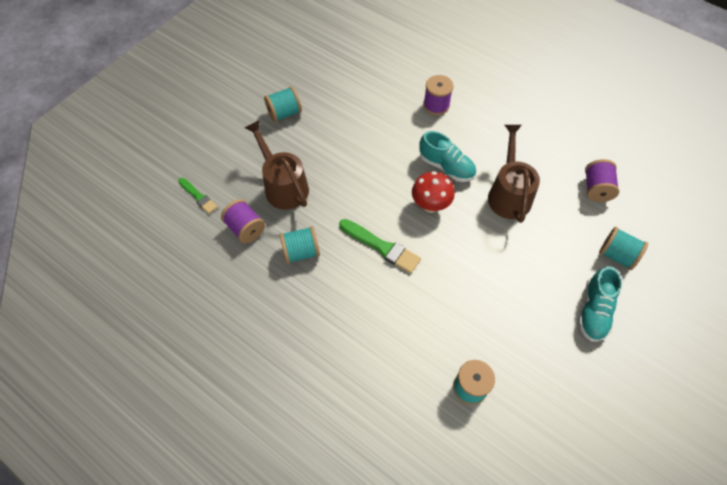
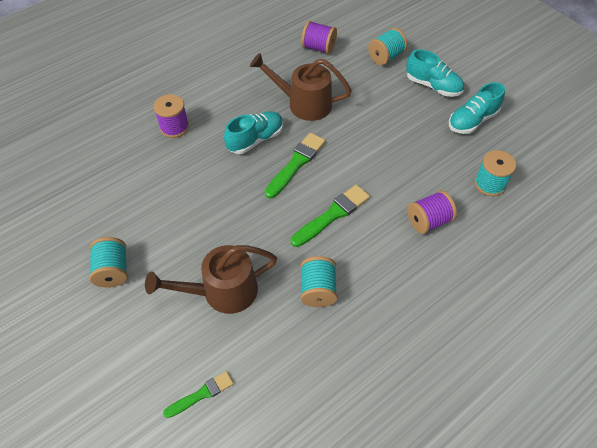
camera: 75 degrees left, 5 degrees down
(245, 229) = (269, 343): purple spool -> purple spool (428, 221)
(430, 205) = (296, 163): red mushroom -> green brush
(557, 360) = (472, 121): none -> turquoise shoe

